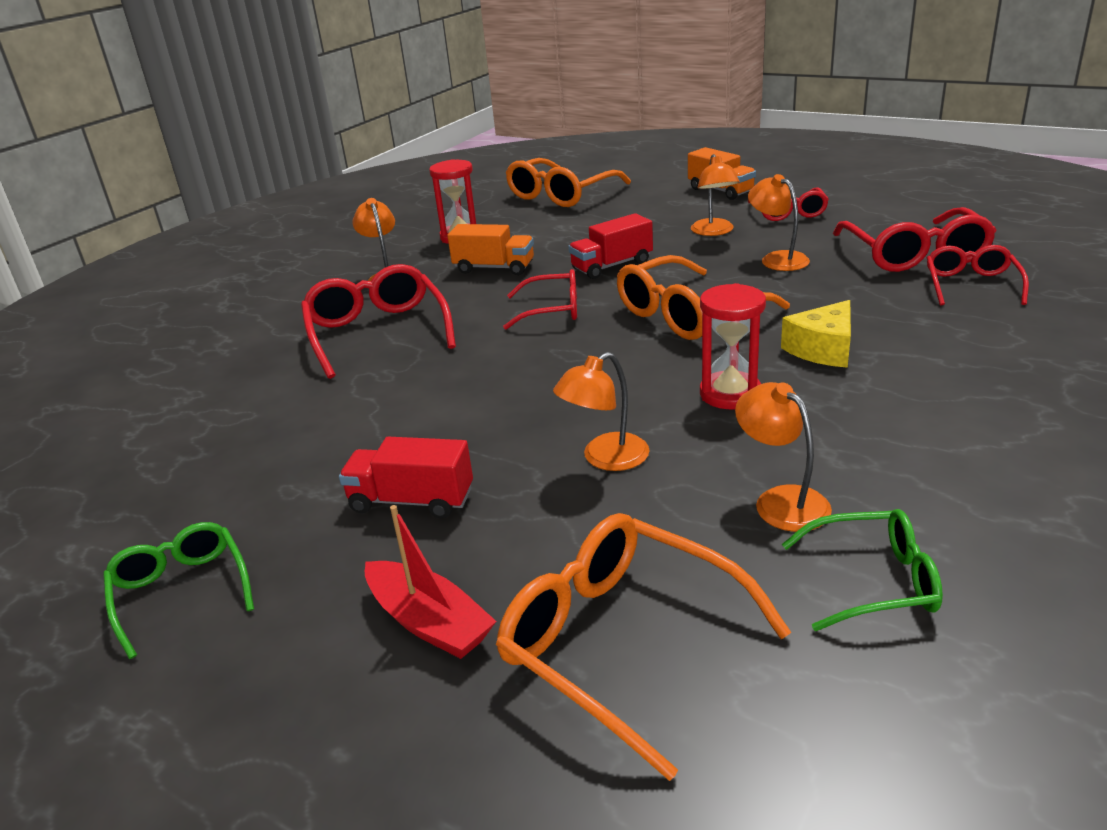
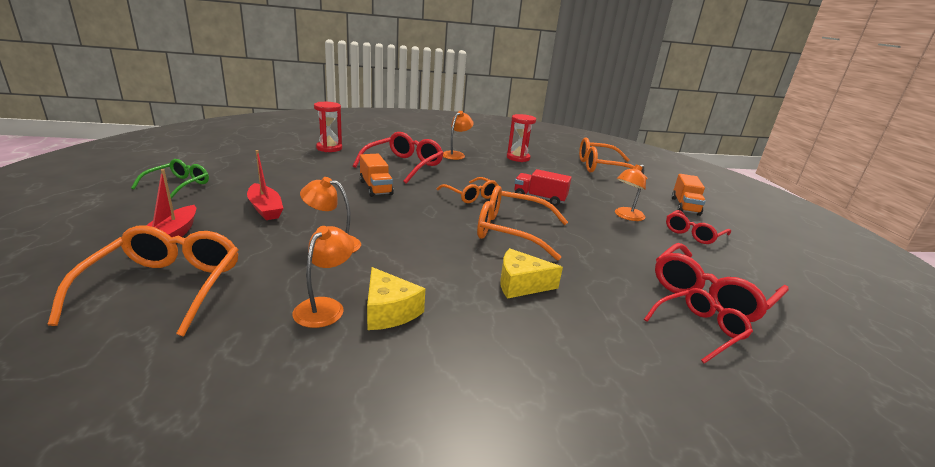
camera: 45 degrees right, 5 degrees down
(411, 501) = (265, 208): red truck -> red boat
(494, 268) = (496, 172): orange truck -> orange truck (375, 188)
(552, 310) = (470, 196): red glasses -> orange glasses
(730, 394) = (432, 264): red hourglass -> red hourglass (329, 148)
(777, 259) = (622, 243): orange lamp -> none
(824, 454) = (389, 311): none -> yellow cheese
(874, 581) = (252, 359): green glasses -> none

